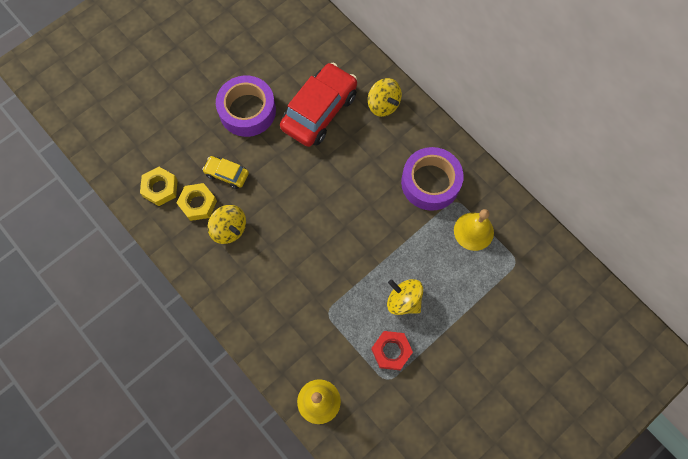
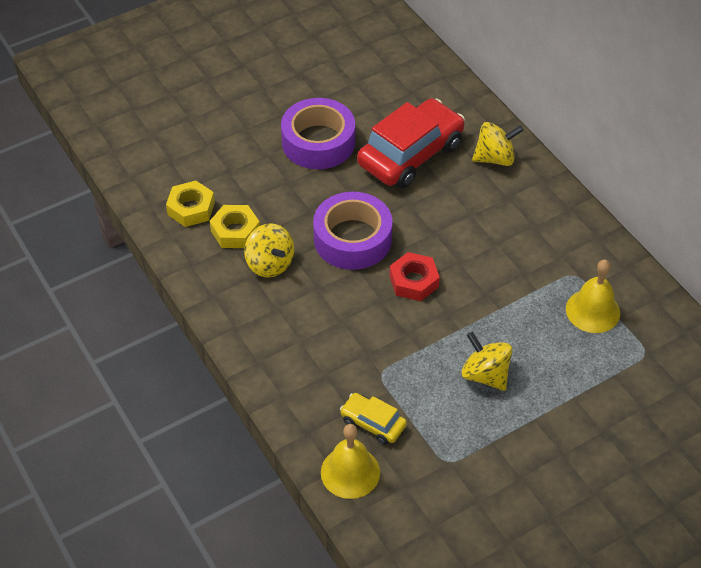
camera: 10 degrees right, 20 degrees down
(227, 174) = (278, 205): yellow car -> yellow car (373, 423)
(383, 105) = (495, 158): yellow spinning top -> yellow spinning top turned 75 degrees counterclockwise
(391, 351) = (458, 430): red nut -> red nut (413, 281)
(430, 182) = (543, 249): purple tape -> purple tape (352, 239)

